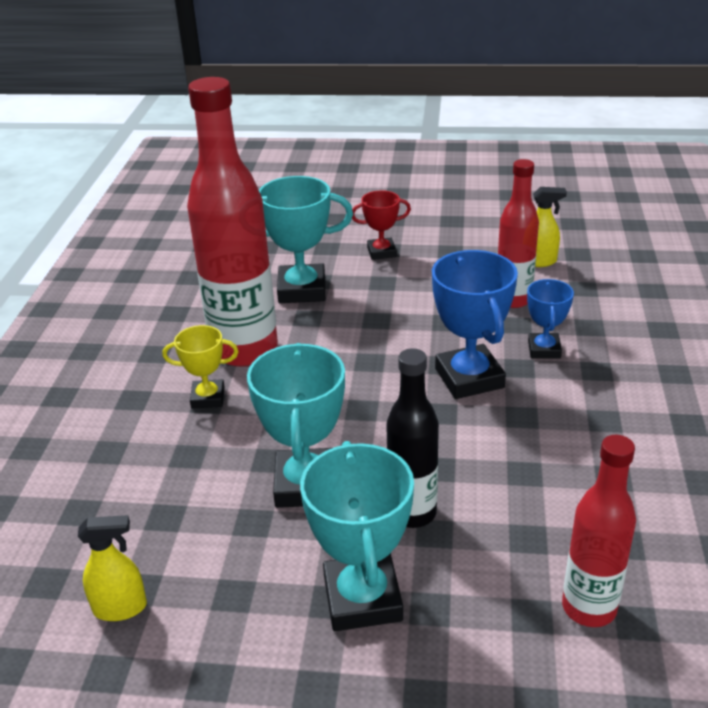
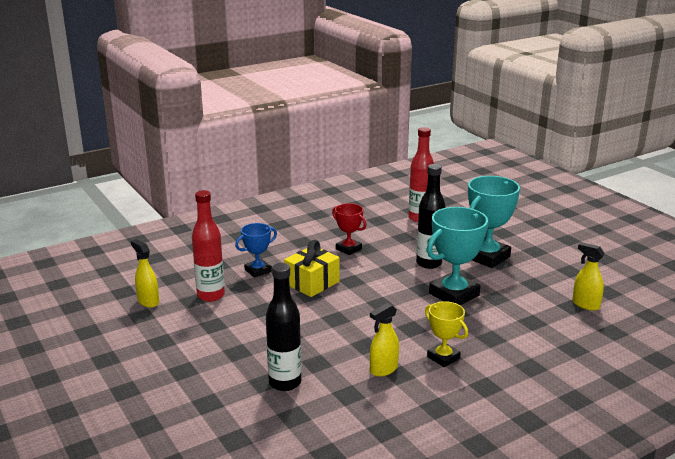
camera: 130 degrees left, 10 degrees down
(244, 350) = (383, 369): red bottle -> yellow spray bottle
(302, 290) = (285, 383): turquoise trophy -> black bottle
(381, 252) = (191, 371): red trophy -> red trophy (348, 249)
(469, 378) = (312, 283): blue trophy -> yellow gift

